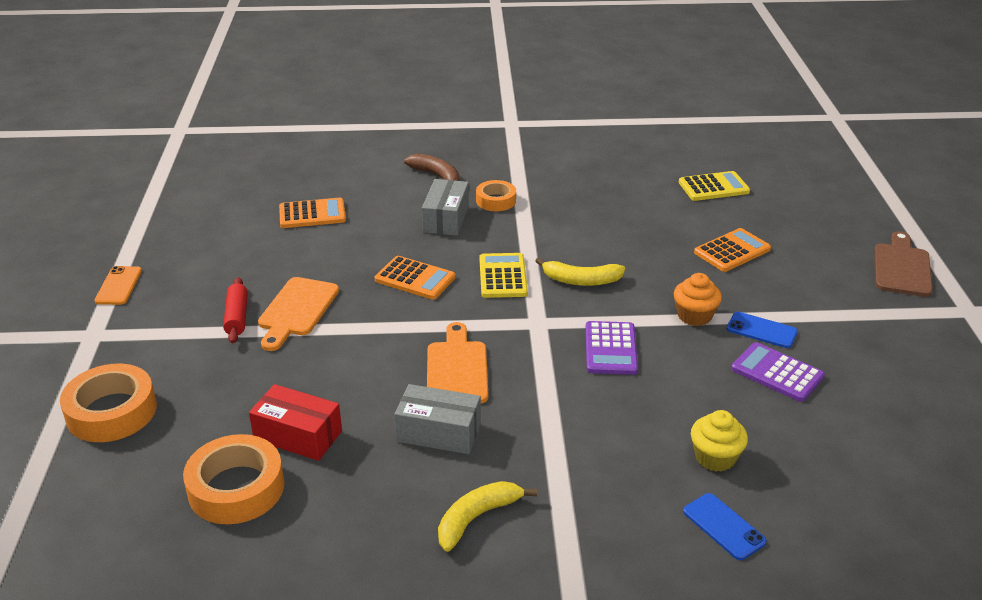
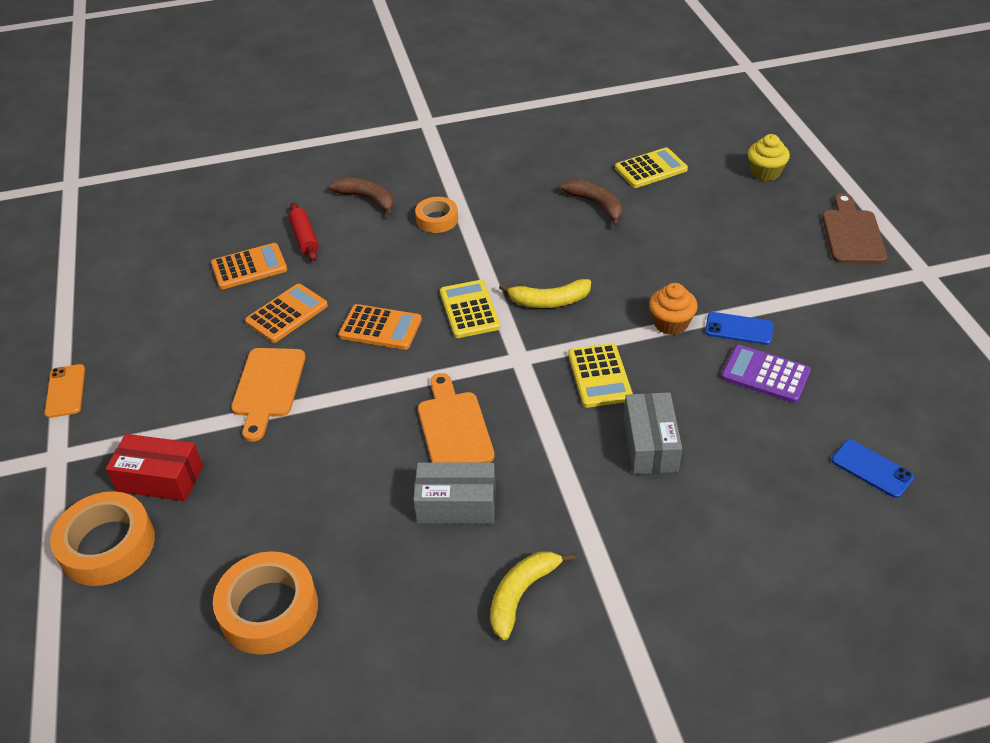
camera: 10 degrees left, 10 degrees up
(237, 317) = (207, 406): red rolling pin -> red rolling pin (305, 238)
(298, 435) = (314, 536): red box -> red box (160, 478)
(446, 219) = (392, 250): grey box -> grey box (650, 444)
(611, 349) = (599, 376): purple calculator -> yellow calculator
(651, 209) = (596, 205): none -> brown banana
(715, 457) = (731, 481): yellow cupcake -> yellow cupcake (765, 172)
(723, 526) = (758, 555): blue phone -> blue phone (872, 469)
(732, 251) = (687, 241): orange calculator -> orange calculator (287, 314)

